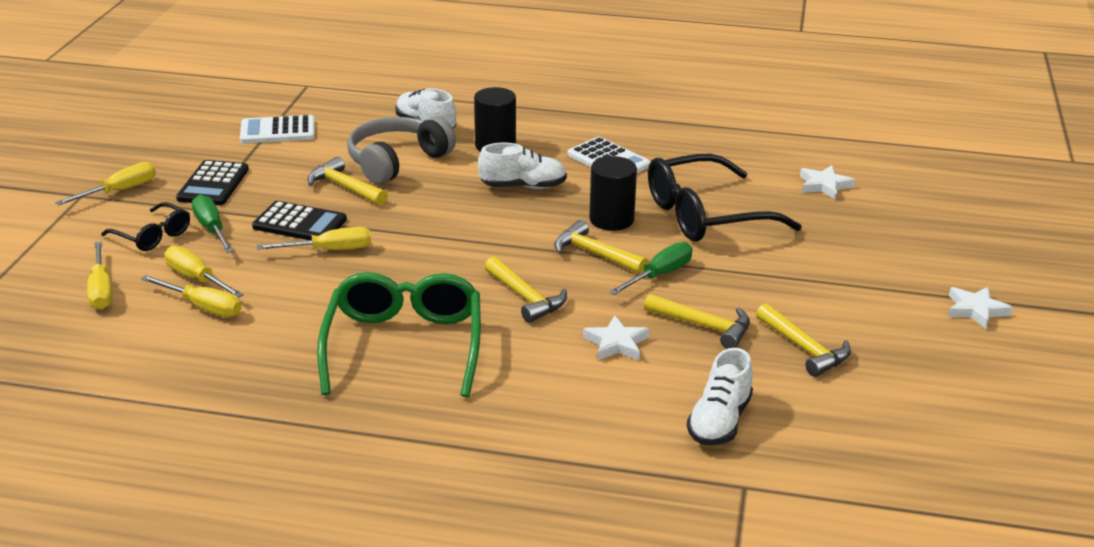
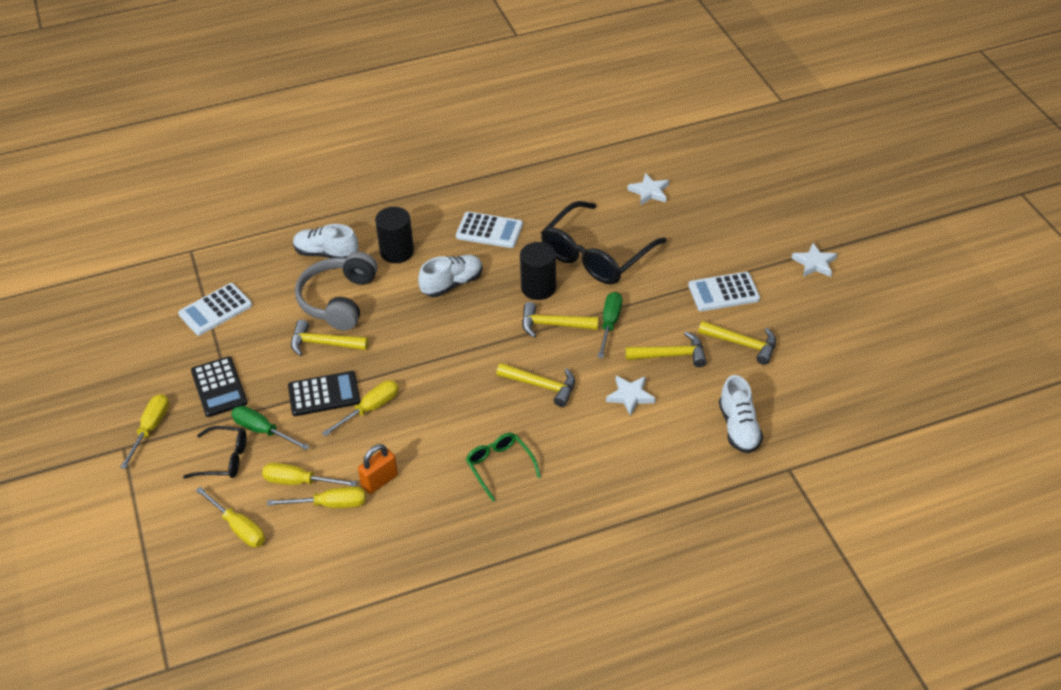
camera: 30 degrees left, 15 degrees up
(271, 308) = (379, 481): none -> orange padlock
(404, 345) = (499, 466): green glasses -> green glasses, size x0.52
(828, 296) = (723, 292): none -> white calculator

